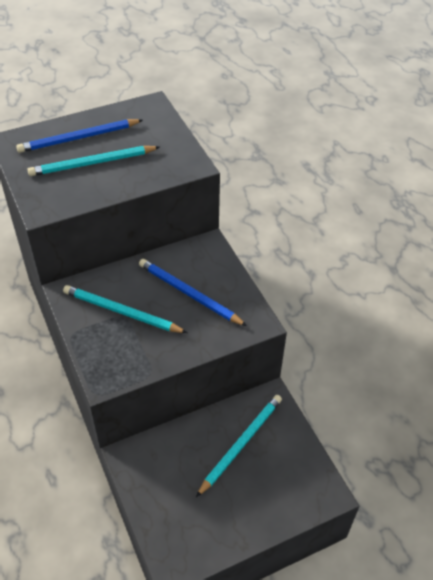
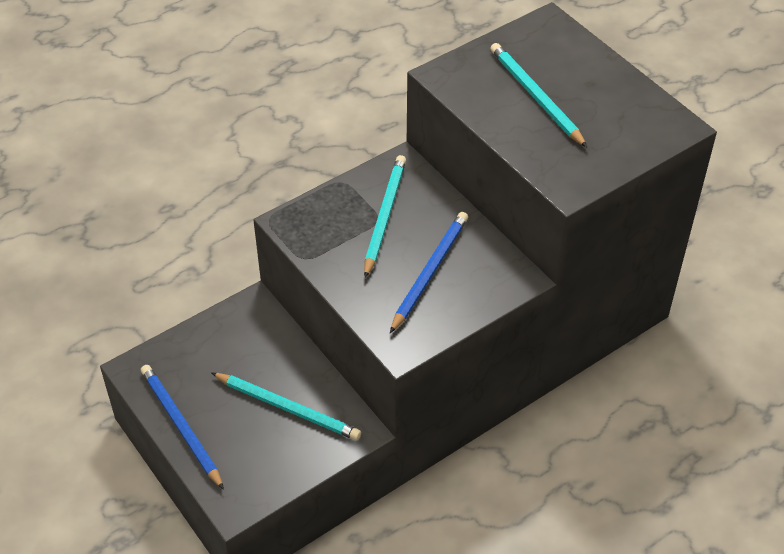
camera: 80 degrees right, 0 degrees up
(79, 138) = (578, 75): blue pencil -> blue pencil (181, 427)

